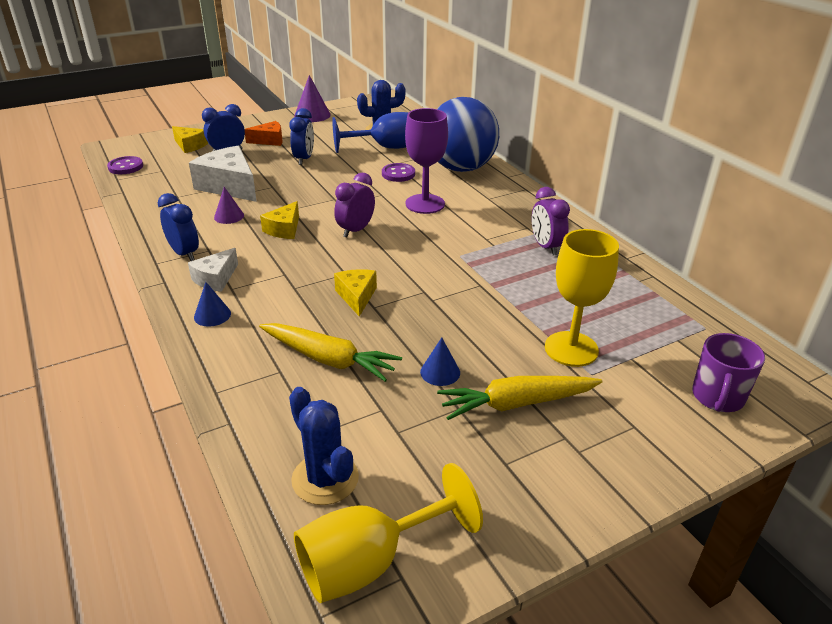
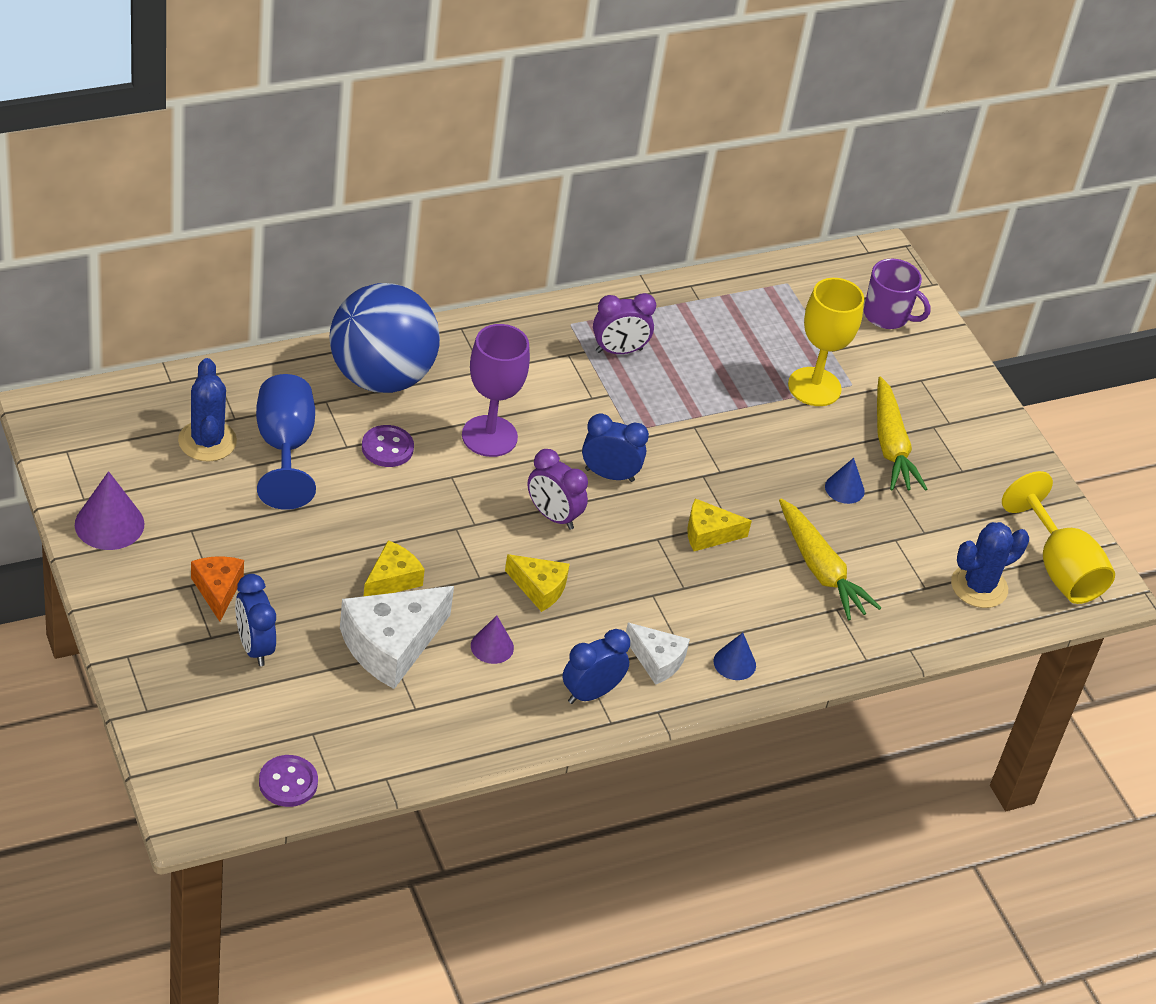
camera: 90 degrees left, 10 degrees up
(190, 145) = (213, 699): yellow cheese -> yellow cheese (392, 579)
(304, 159) = (308, 550): blue clock -> blue clock (609, 475)
(328, 359) = (820, 569): yellow carrot -> yellow carrot turned 120 degrees clockwise

